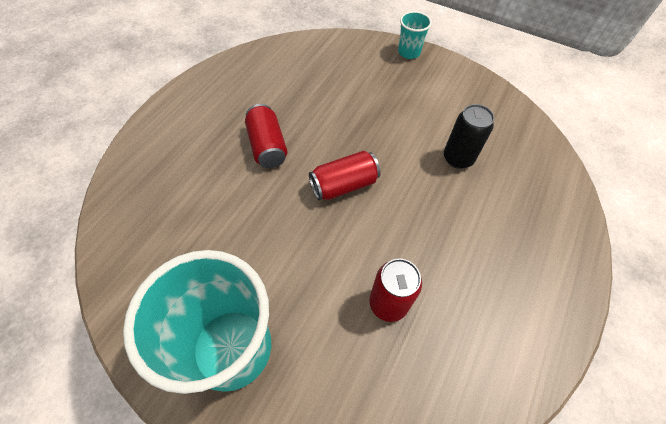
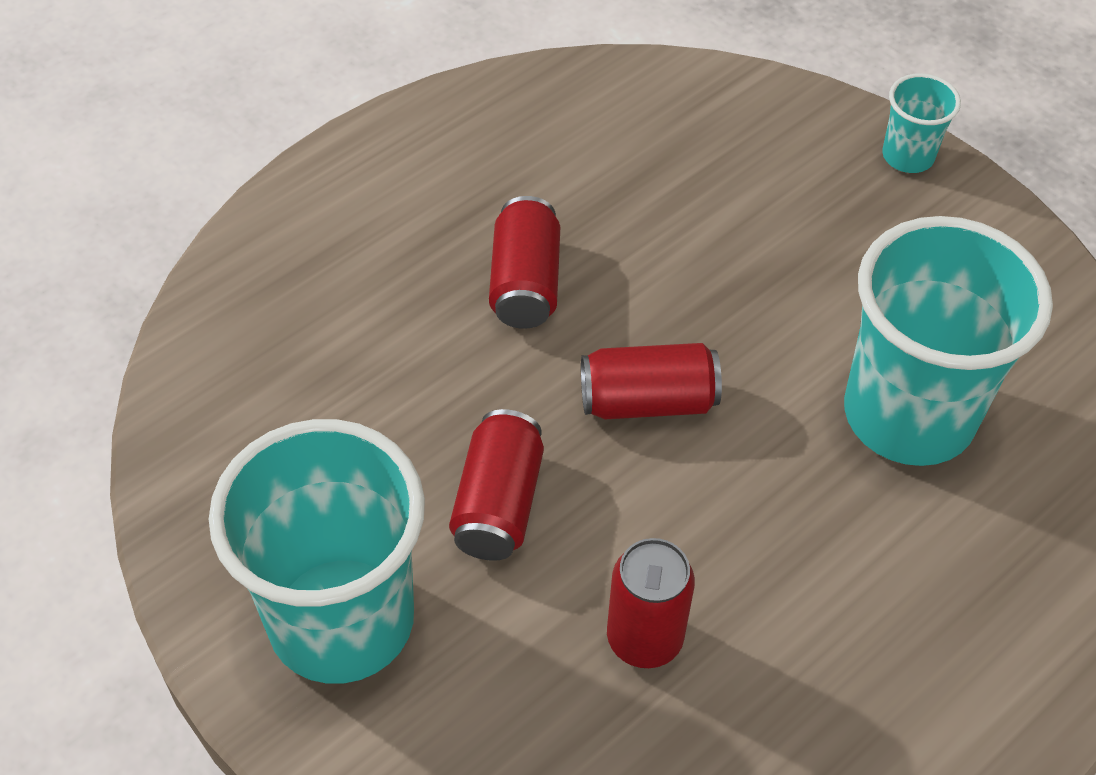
camera: 20 degrees right, 5 degrees down
(292, 257) = (498, 503): none -> red can
(458, 158) = (908, 415): black can -> turquoise cup

